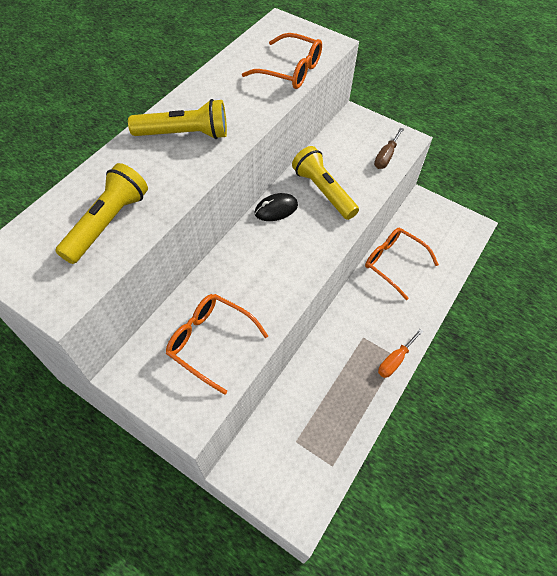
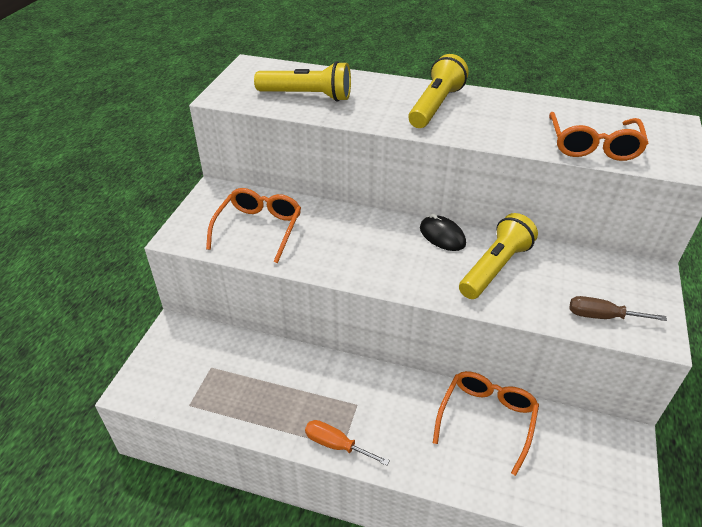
camera: 75 degrees right, 15 degrees down
(184, 134) = (435, 106): yellow flashlight -> yellow flashlight turned 135 degrees counterclockwise

